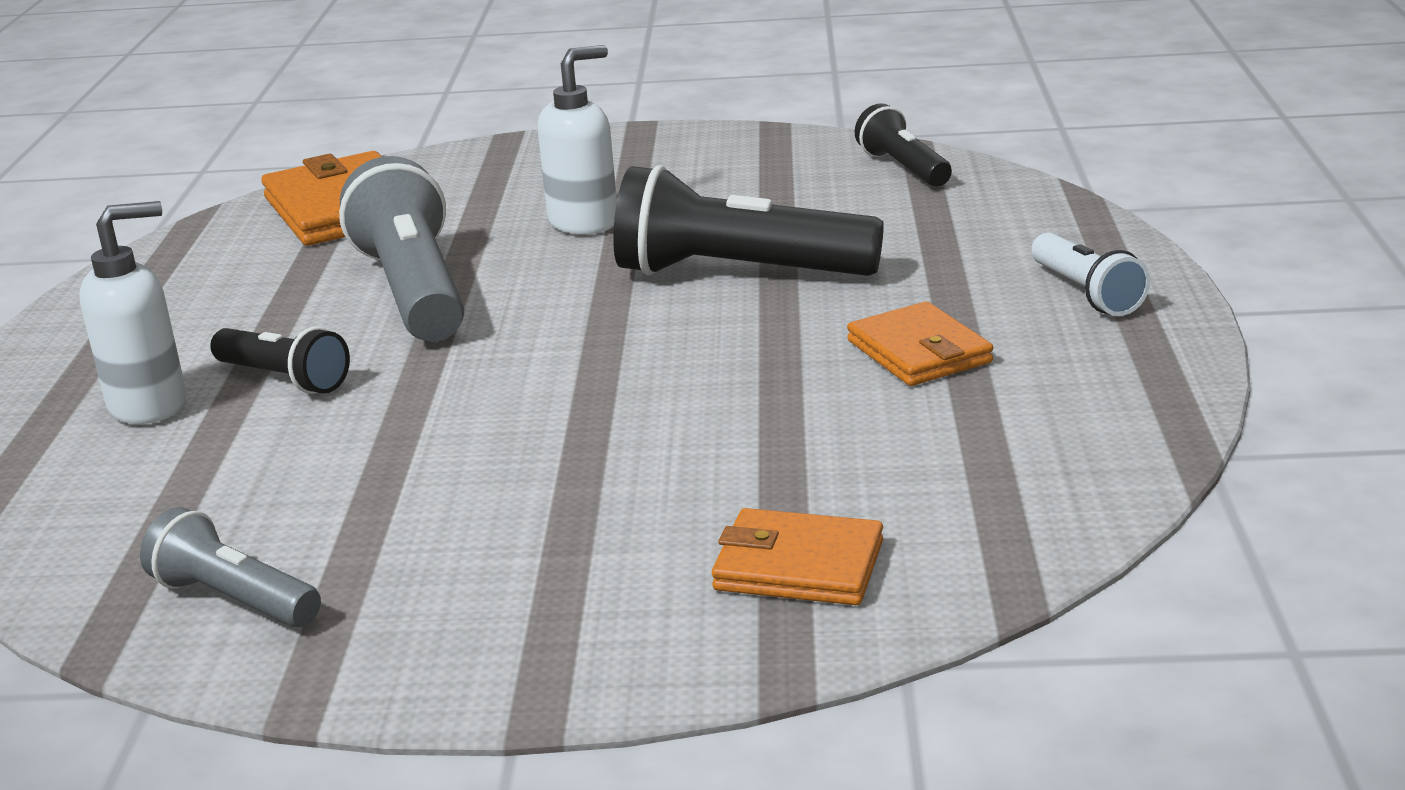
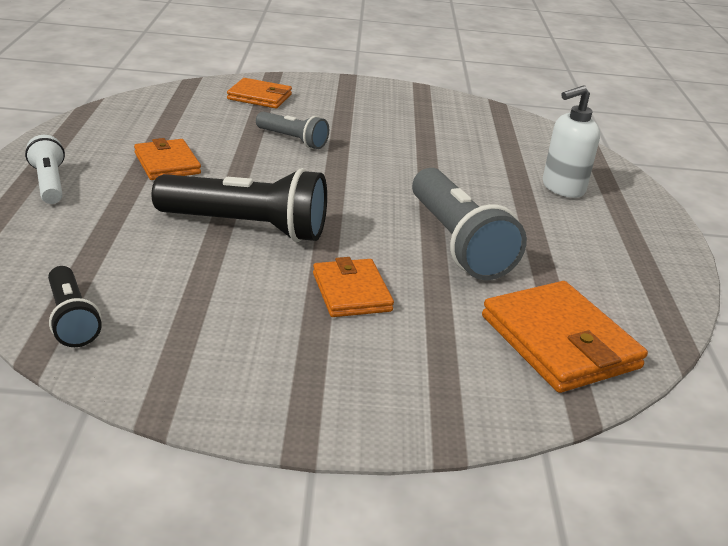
camera: 175 degrees right, 5 degrees up
(233, 600) = (460, 112): grey flashlight -> grey flashlight (293, 140)
(285, 379) = (501, 193): black flashlight -> none
(584, 222) = (351, 292): white soap dispenser -> orange wallet

